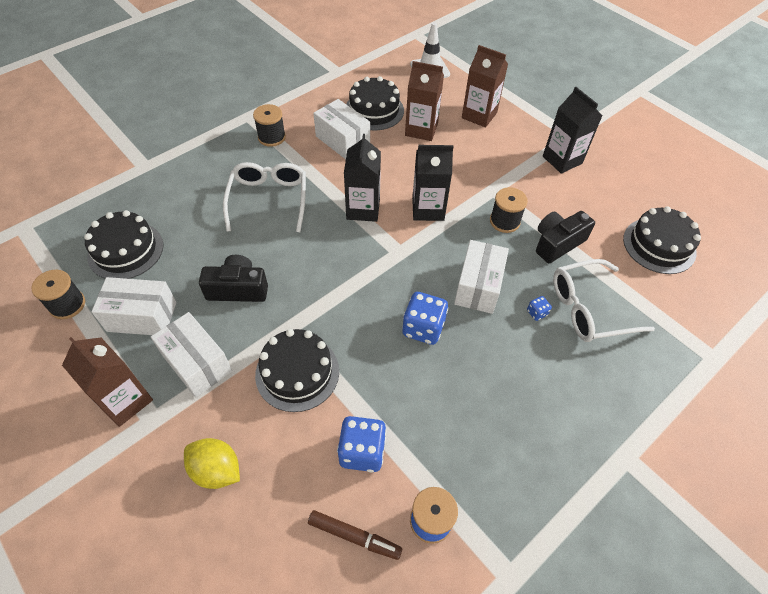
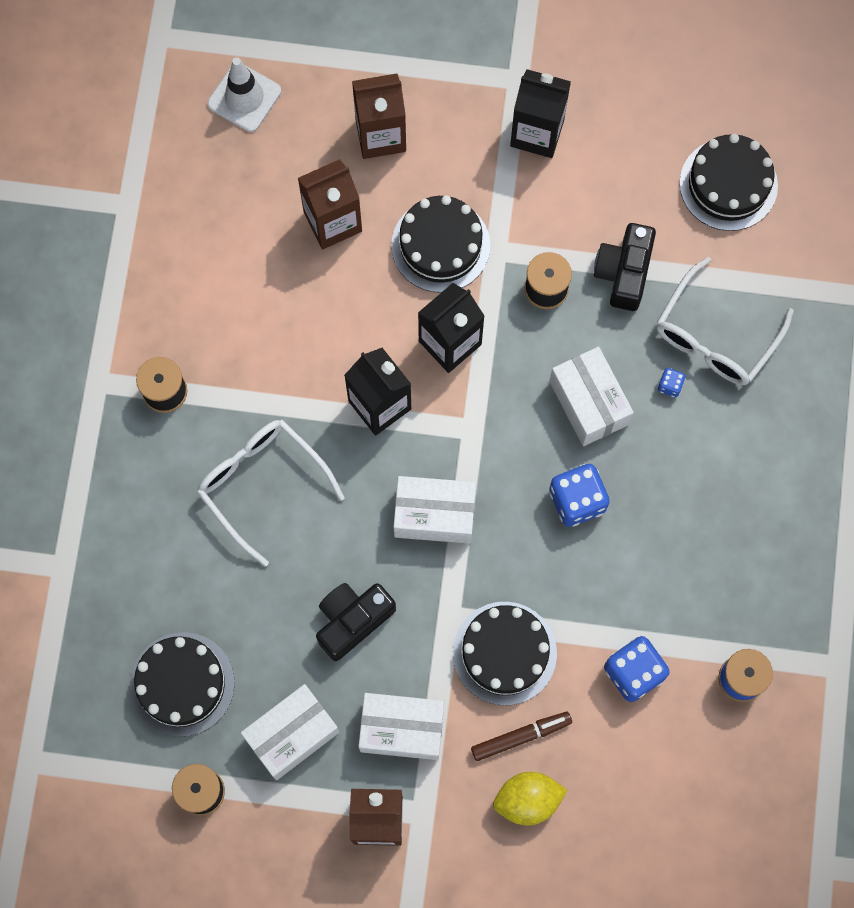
camera: 40 degrees left, 20 degrees up
(342, 140) = (256, 322): white box -> white box (434, 515)
(354, 536) = (692, 746): brown marker -> brown marker (521, 736)
(374, 110) = (244, 237): black cake -> black cake (440, 245)

